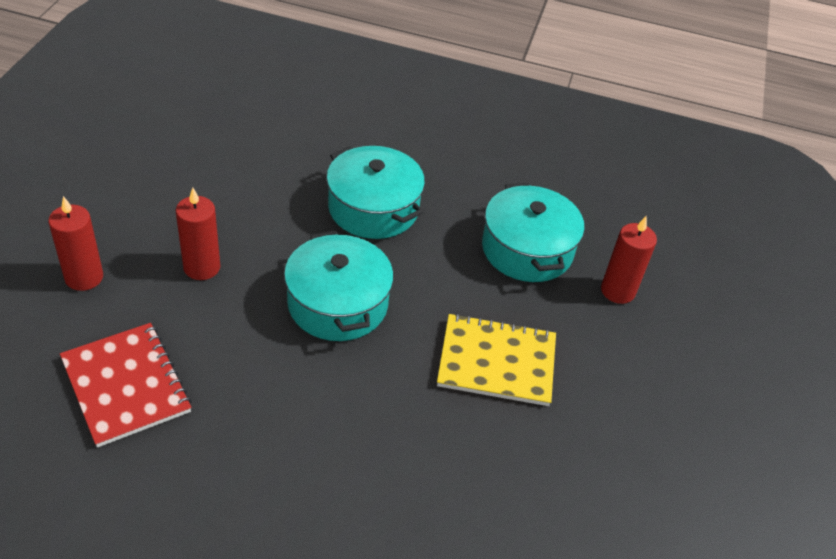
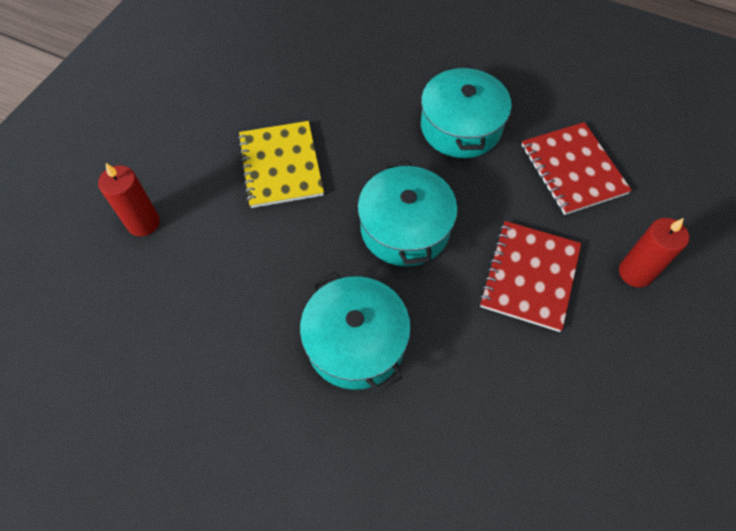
camera: 165 degrees left, 15 degrees up
(202, 267) = (530, 276): red candle -> red notebook
(496, 362) = (281, 166): yellow notebook -> yellow notebook turned 60 degrees clockwise
(527, 249) = (209, 276): turquoise pot -> turquoise pot (461, 127)

